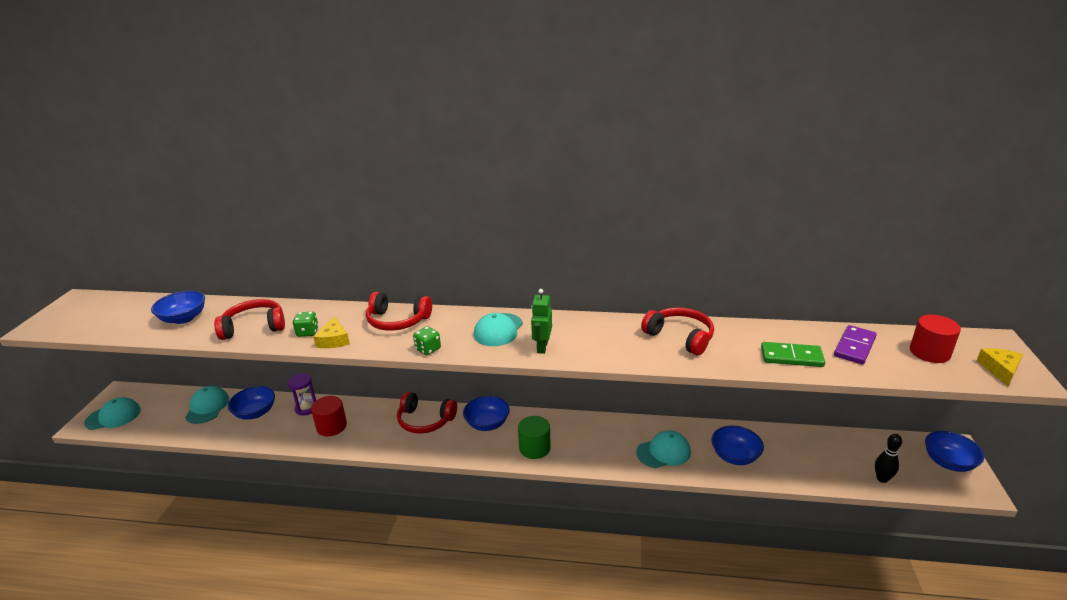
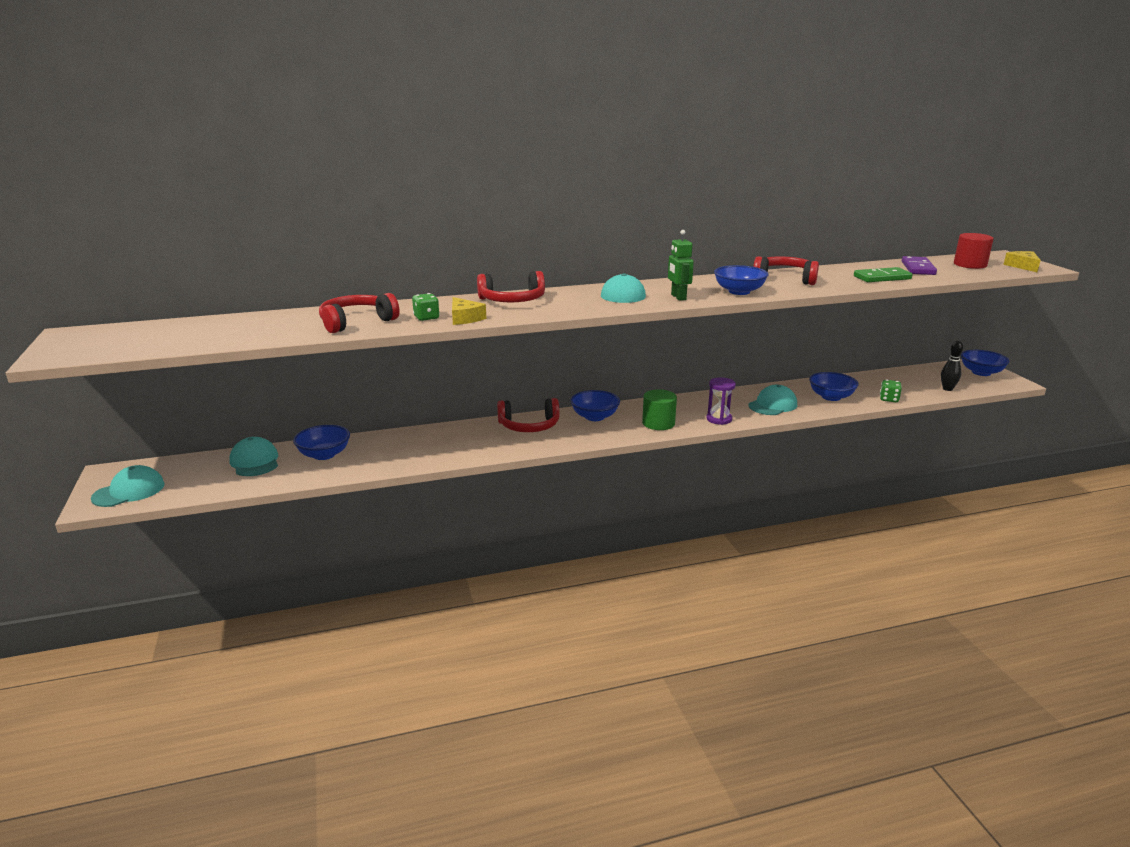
camera: 25 degrees left, 5 degrees down
(183, 318) = (254, 328): blue bowl -> blue bowl (739, 291)
(306, 408) = (383, 441): purple hourglass -> purple hourglass (719, 419)
(331, 426) = (430, 447): red cylinder -> none
(428, 349) = (573, 311): green dice -> green dice (889, 399)

